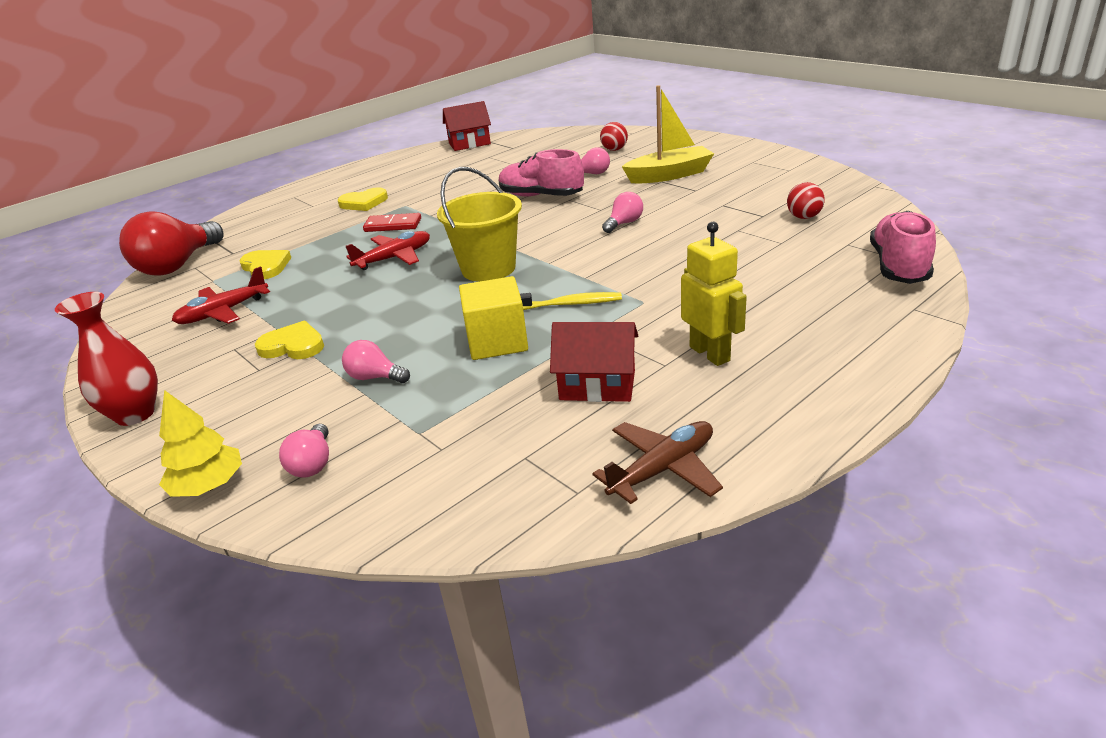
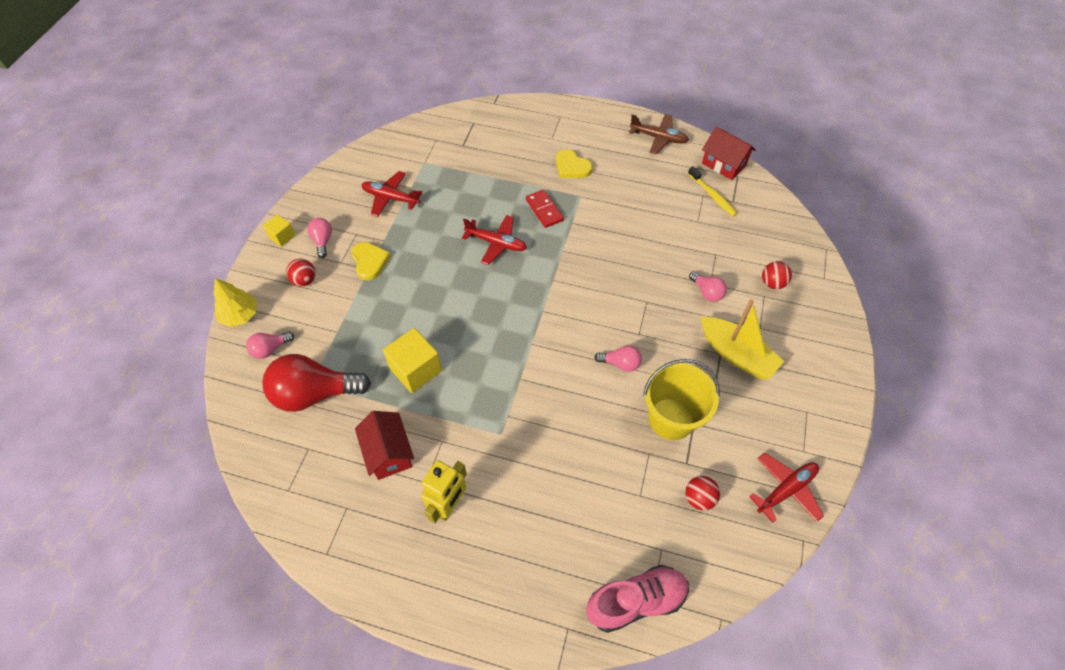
camera: 55 degrees right, 25 degrees up
(135, 414) = (282, 236): red vase -> yellow cube
(178, 265) = (434, 129): red light bulb -> red light bulb (314, 393)
(242, 406) = (305, 280): none -> red ball
(266, 267) = (453, 178): yellow heart -> none
(375, 377) = (354, 327): pink light bulb -> pink light bulb (322, 241)
(488, 269) = (506, 310): yellow bucket -> yellow bucket (671, 418)
(541, 196) = (642, 278): pink shoe -> none
(569, 304) = (478, 388): yellow toothbrush -> yellow toothbrush (712, 196)
(662, 469) = (320, 526): brown plane -> brown plane (658, 138)
(821, 182) = (786, 489): none -> red plane

